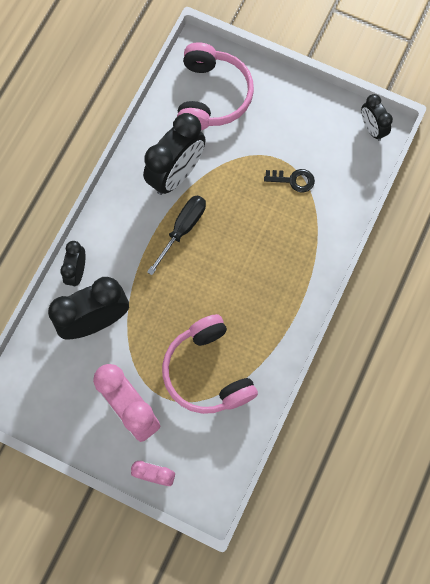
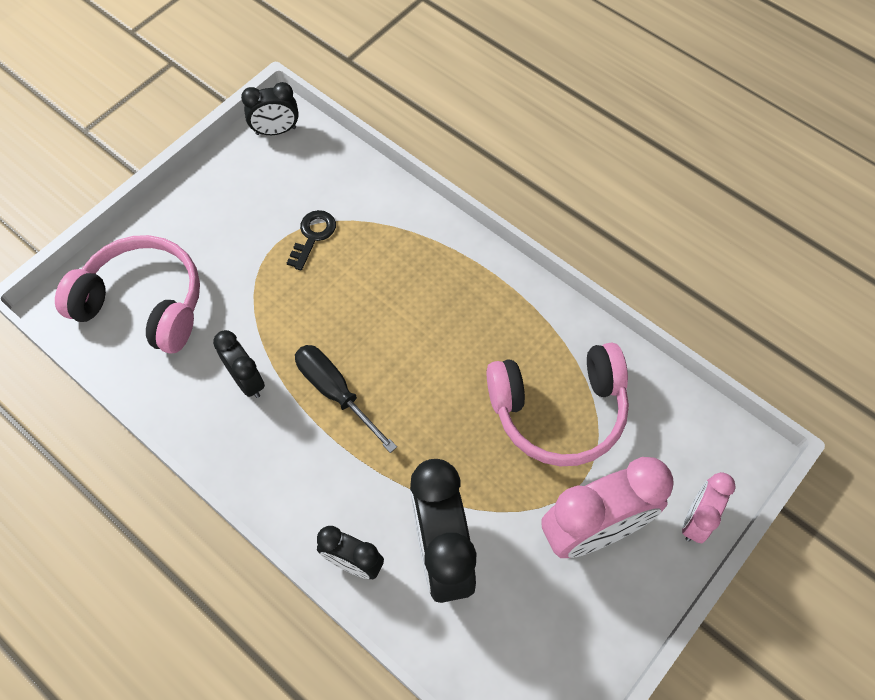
camera: 75 degrees left, 10 degrees down
(176, 174) = (247, 380): black clock -> black clock, size x0.55

